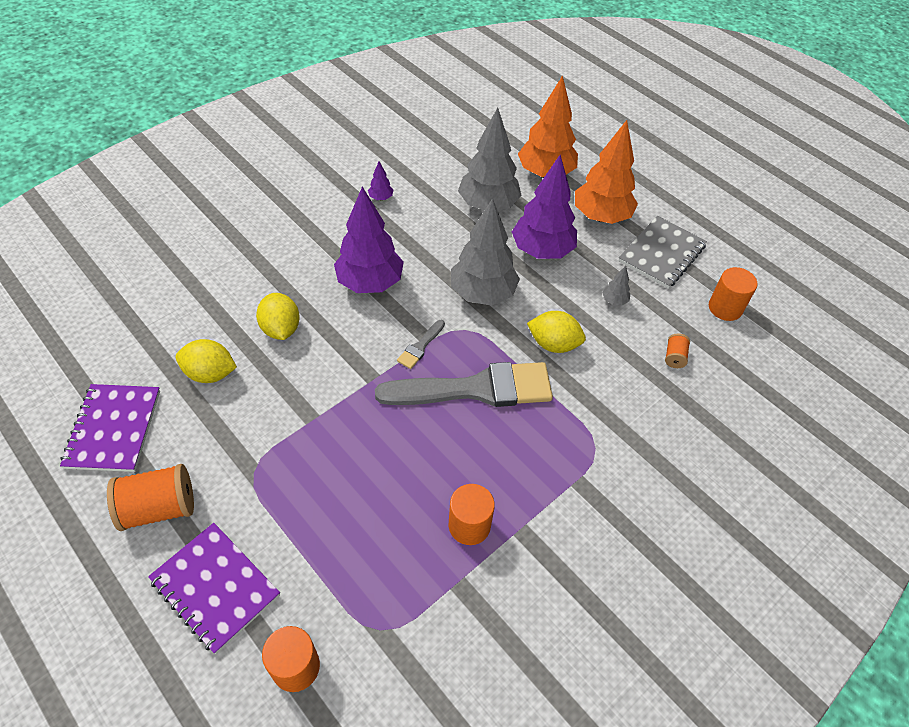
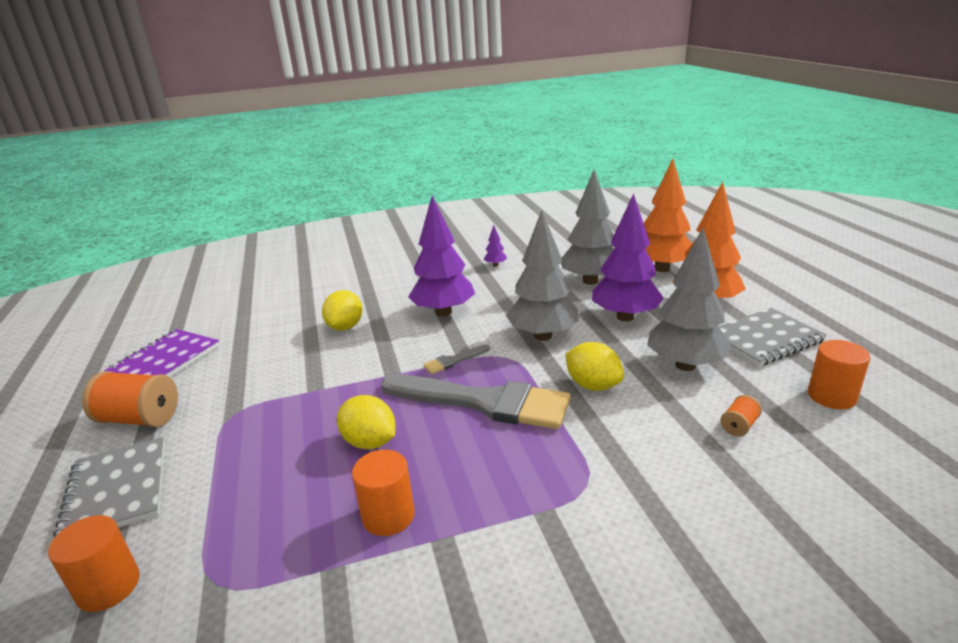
camera: 30 degrees right, 25 degrees down
(210, 373) = (266, 343): yellow lemon -> yellow lemon (370, 442)
(215, 588) = (116, 491): purple notebook -> grey notebook
(614, 301) = (685, 365): grey tree -> grey tree, size x2.43

